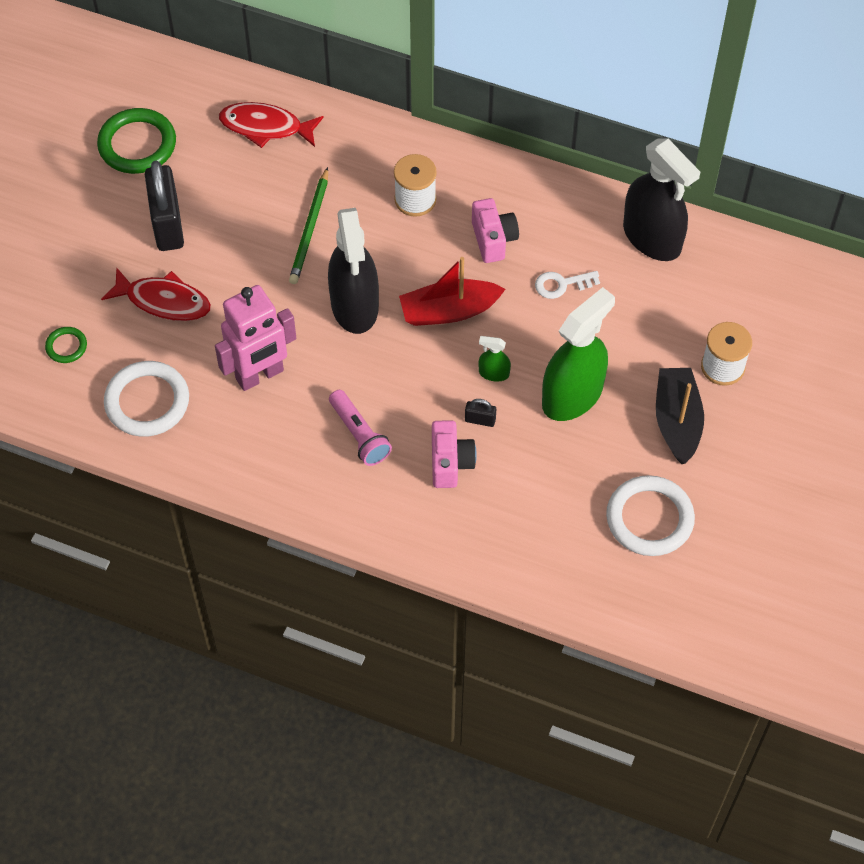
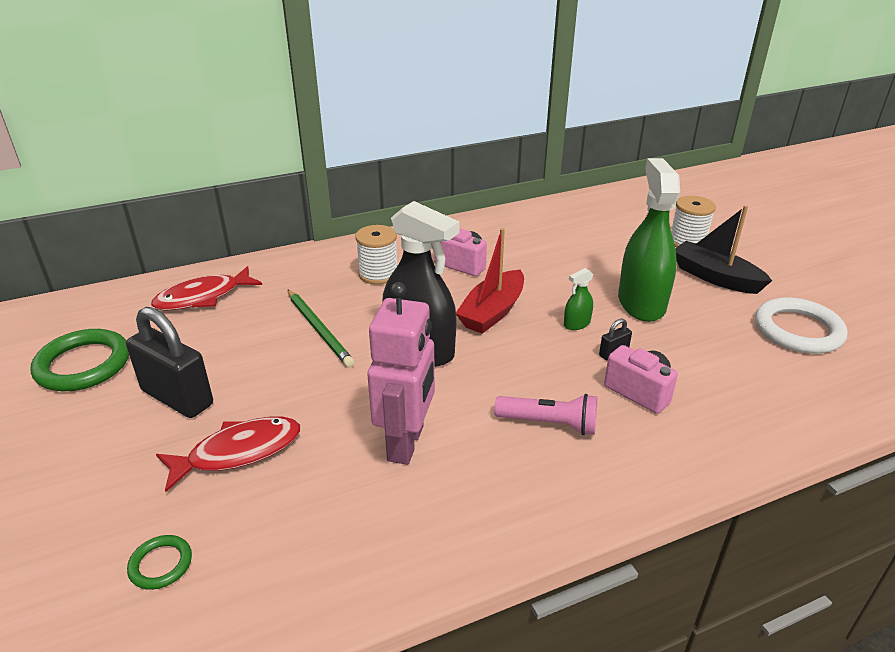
camera: 45 degrees left, 25 degrees down
(147, 402) = (319, 545): white ring -> none
(561, 284) = (539, 260): white key -> none
(652, 237) = (551, 216): black spray bottle -> none

